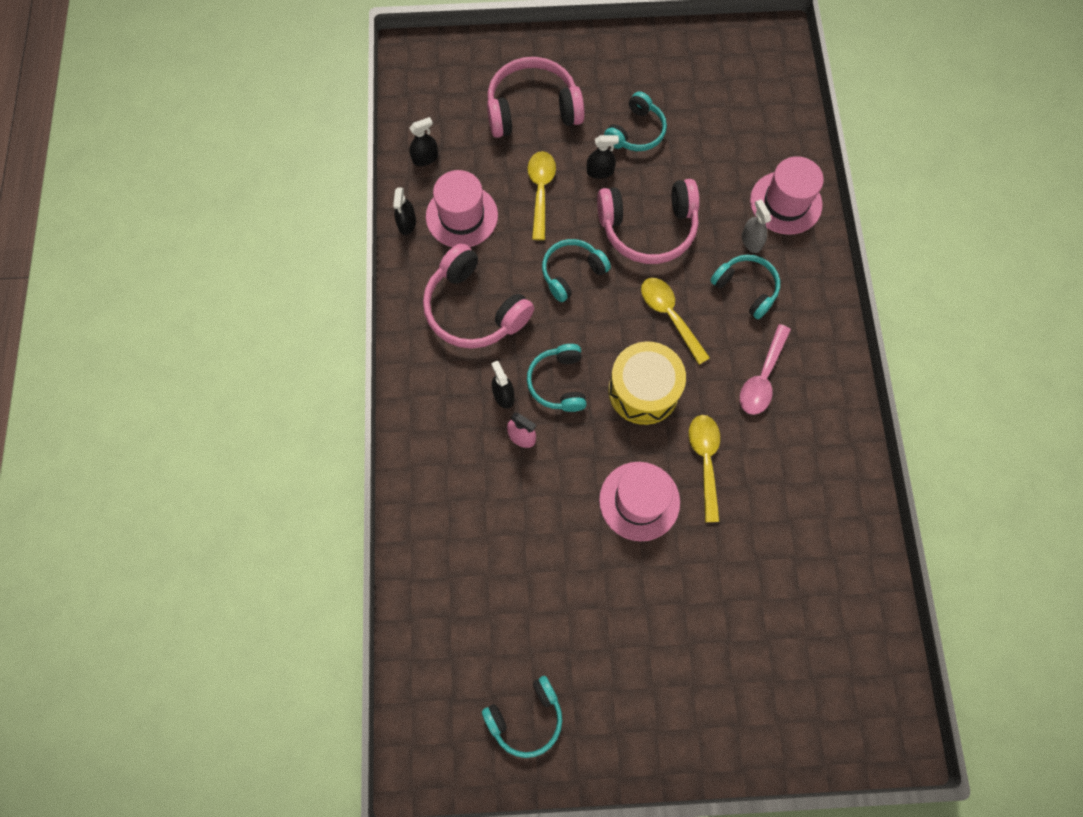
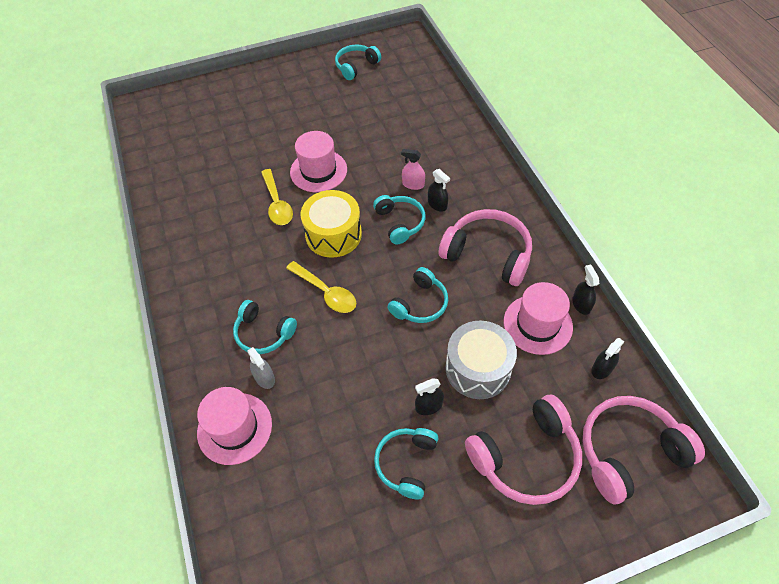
camera: 165 degrees right, 15 degrees down
(540, 191) = (478, 368): yellow spoon -> grey drum
(648, 229) = (364, 362): pink headphones -> pink headphones (629, 451)
(762, 378) = (241, 267): pink spoon -> none

